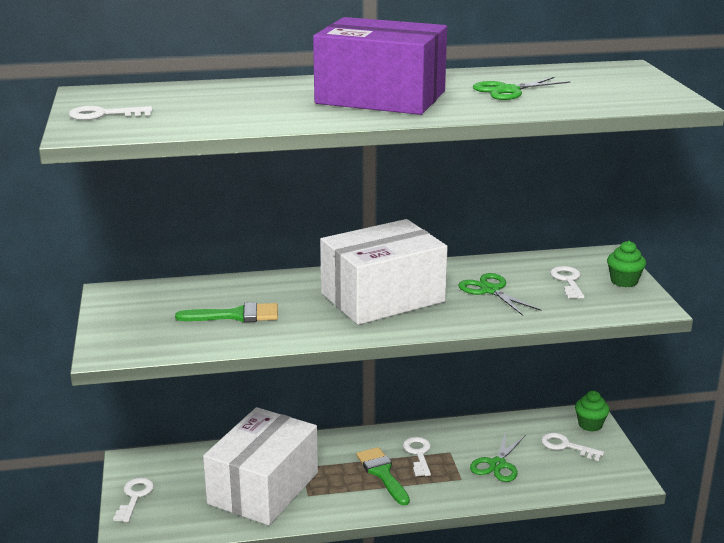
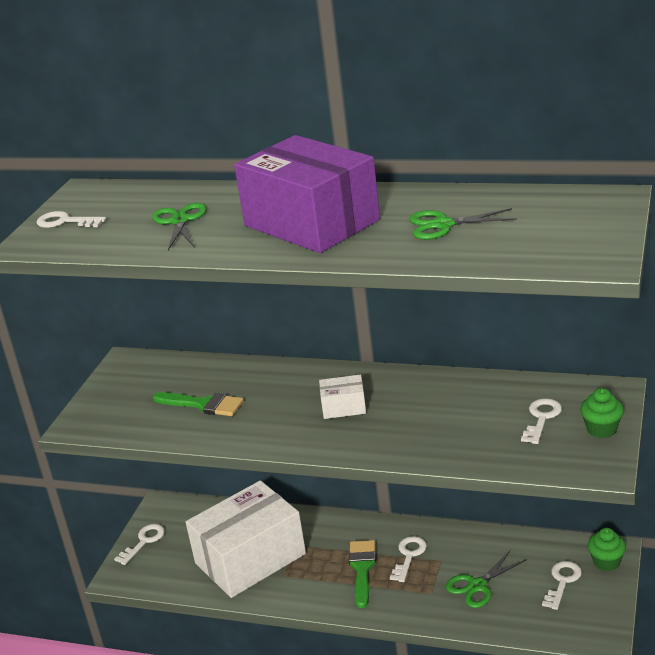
camera: 30 degrees right, 5 degrees up
(382, 297) = (344, 407): white box -> white box, size x0.42
(490, 290) = (453, 416): green scissors -> green scissors (180, 221)
(566, 446) = (562, 582): white key -> white key turned 60 degrees clockwise

